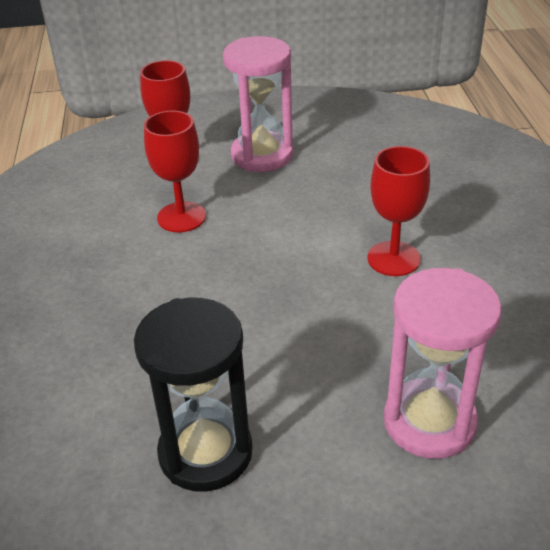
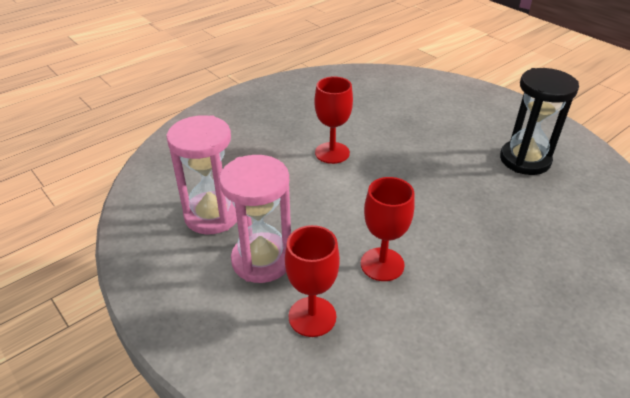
camera: 125 degrees left, 0 degrees up
(429, 422) = (430, 111): pink hourglass -> pink hourglass (212, 215)

